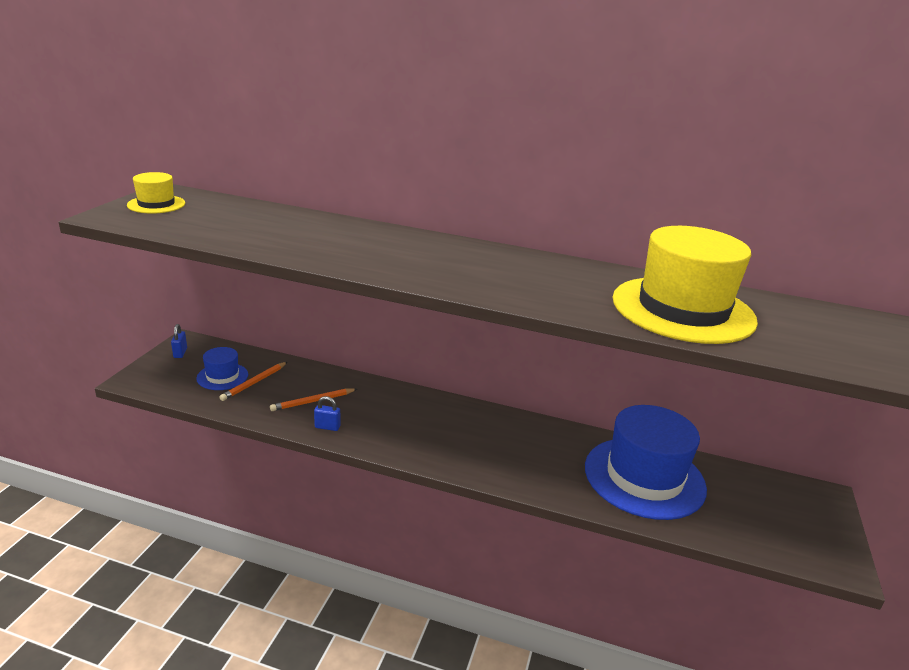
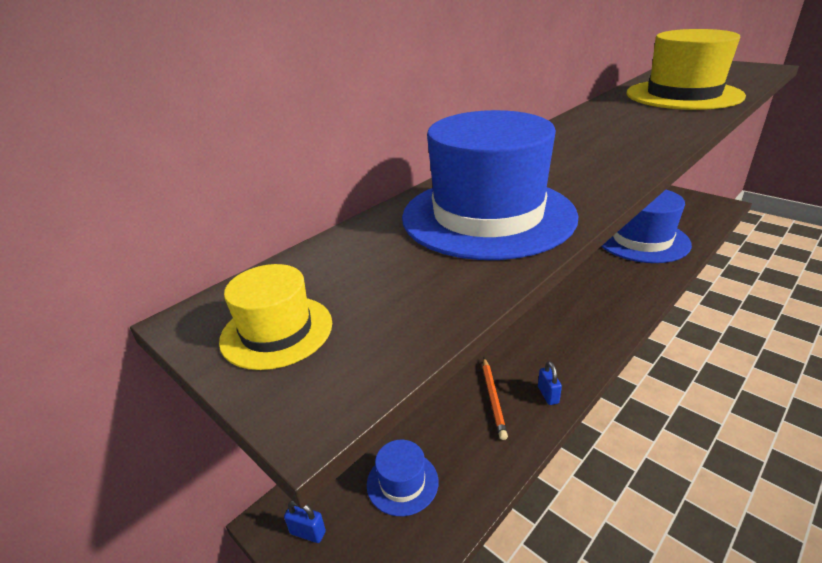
camera: 60 degrees left, 5 degrees up
(254, 383) = (432, 448): orange pencil -> none
(295, 235) = (488, 216): none -> blue hat
(327, 427) = (548, 395): blue padlock -> blue padlock turned 45 degrees counterclockwise

